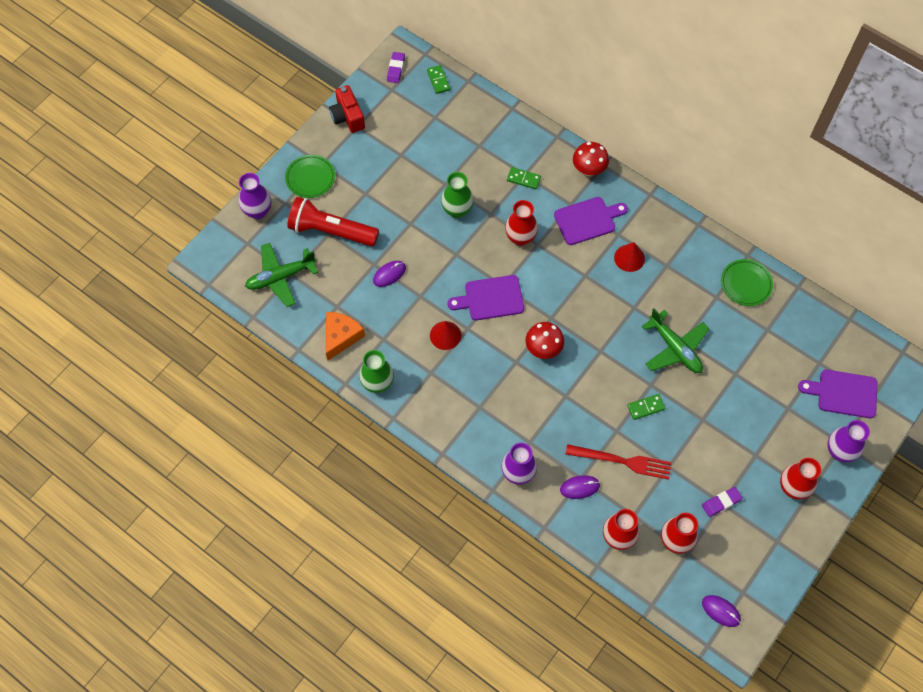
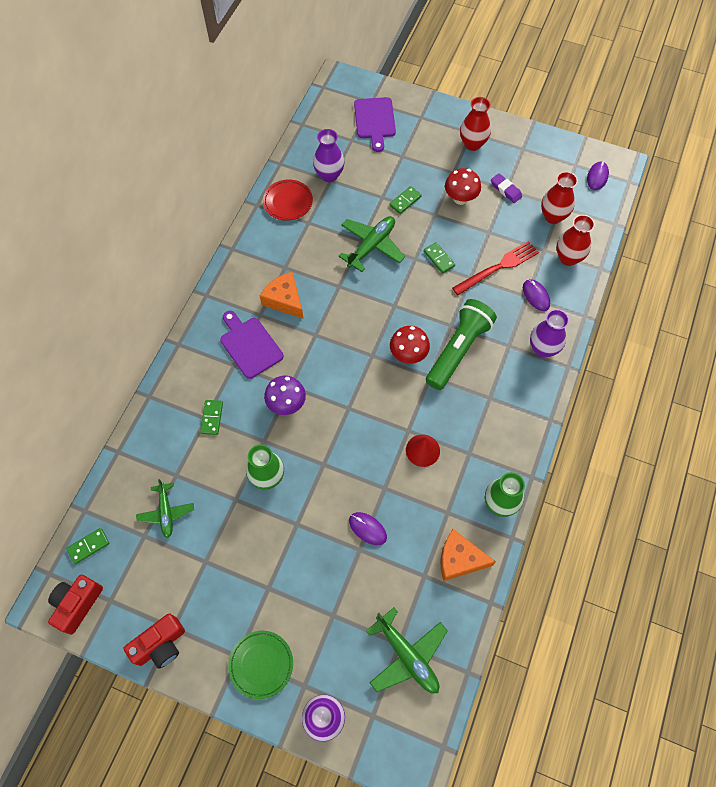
camera: 105 degrees left, 0 degrees up
(331, 231) = (329, 614): red flashlight -> none
(396, 69) = (77, 604): purple eraser -> red camera
(449, 134) = (166, 512): none -> green plane
(490, 298) = (367, 416): purple cutting board -> none
(520, 238) = (286, 404): red vase -> purple mushroom
(537, 395) = (458, 350): none -> green flashlight
(589, 170) = (187, 356): red mushroom -> red mushroom (460, 199)
(622, 461) = (498, 267): red fork -> red fork turned 60 degrees clockwise
(629, 258) = (285, 300): red cone -> orange cheese
(725, 395) = (405, 201): none -> green domino
(746, 284) = (288, 202): green plate -> red plate
(839, 451) = (428, 118): purple vase -> purple vase (329, 175)

